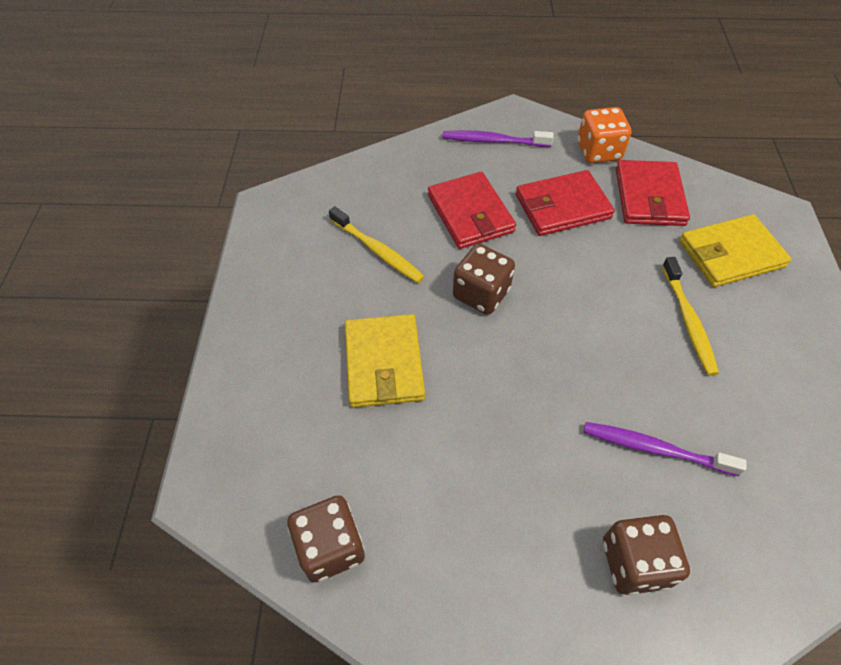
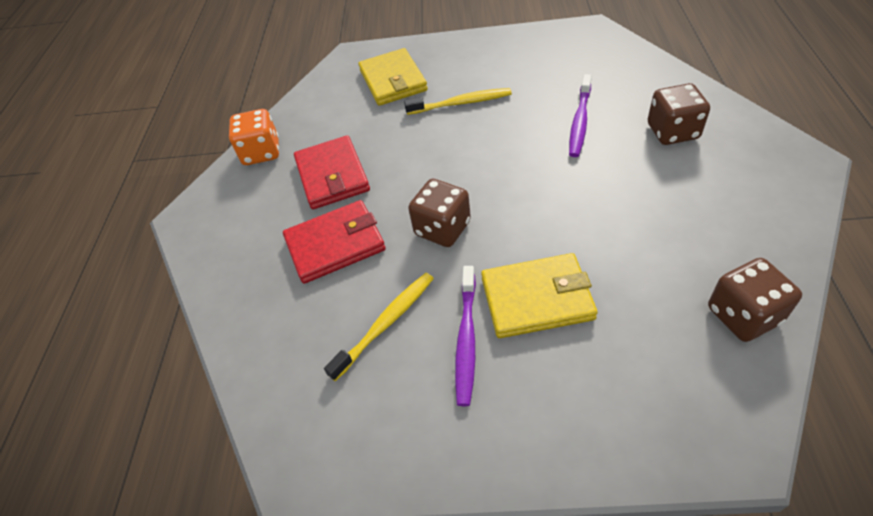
camera: 85 degrees left, 5 degrees down
(493, 141) = (227, 232): purple toothbrush -> purple toothbrush (466, 339)
(649, 197) = (326, 121): red wallet -> none

